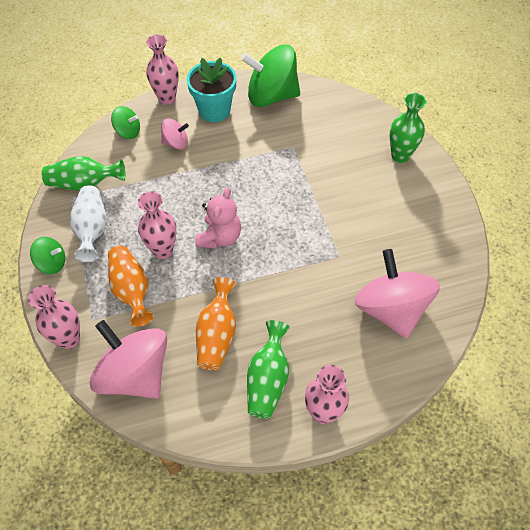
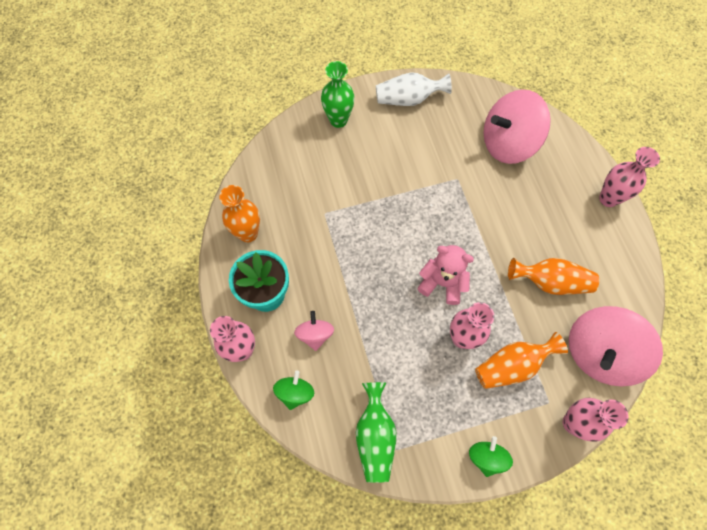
camera: 90 degrees left, 10 degrees up
(92, 229) = (439, 417): white vase -> white vase (408, 99)
(268, 379) = (586, 239): green vase -> none
(271, 96) = (248, 233): green spinning top -> orange vase

